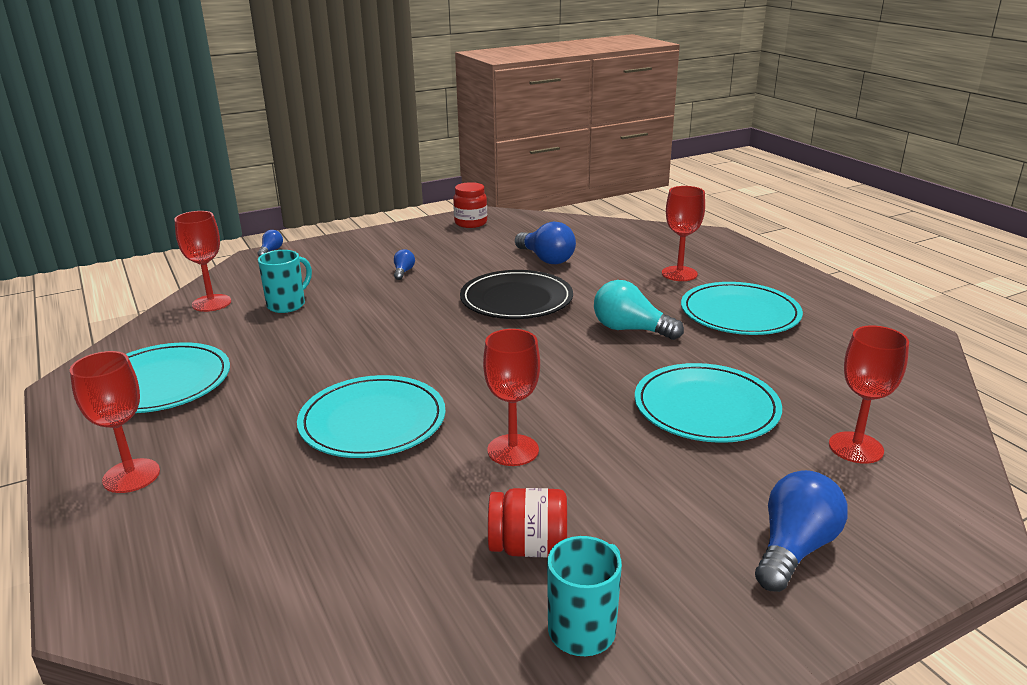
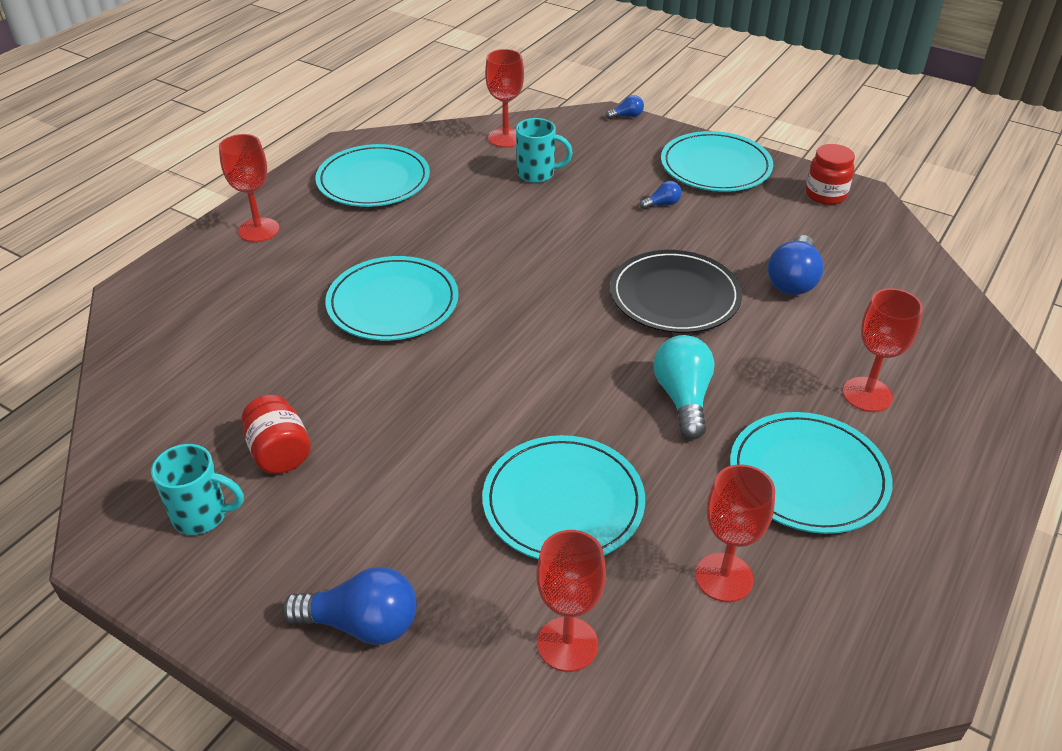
camera: 60 degrees right, 15 degrees up
(387, 242) = (715, 166): none -> turquoise plate
(513, 450) = (402, 396): red goblet -> red goblet (724, 577)

